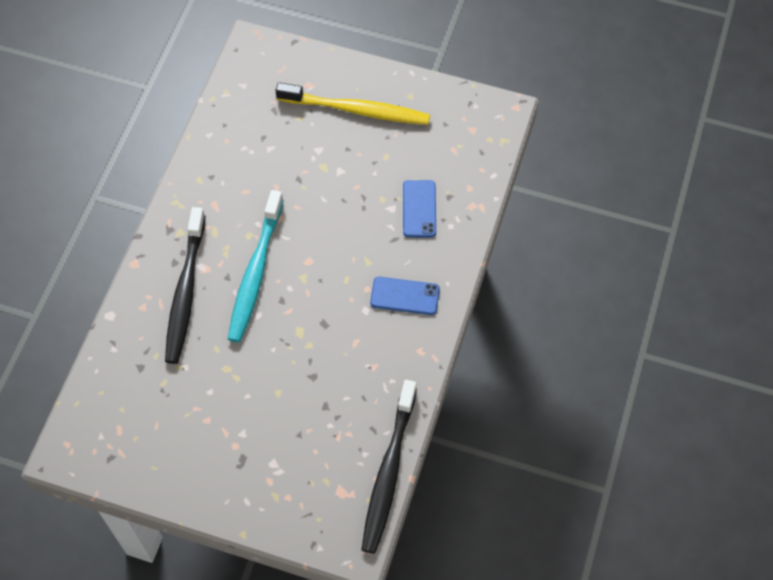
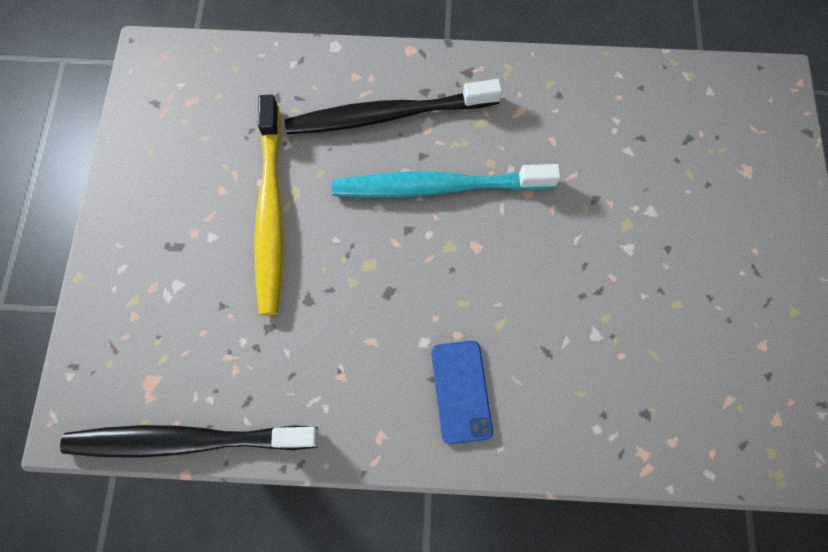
camera: 75 degrees right, 10 degrees up
(357, 110) = (736, 244): yellow toothbrush -> yellow toothbrush (270, 212)
(419, 209) = (609, 375): blue phone -> none

